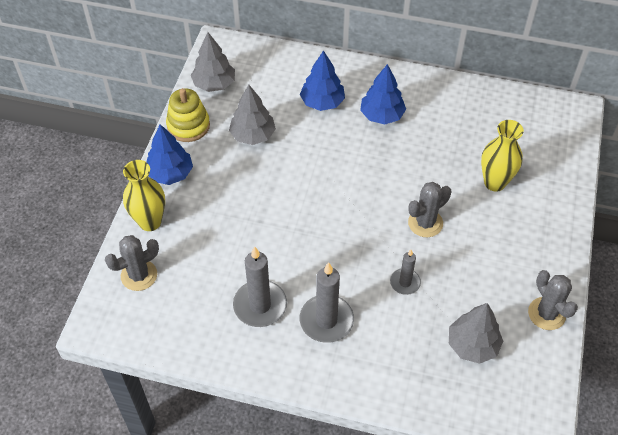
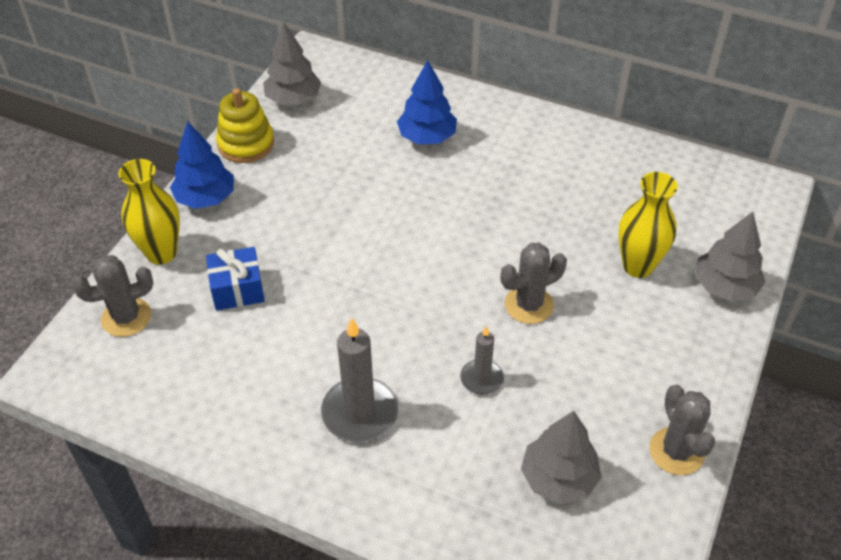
camera: 10 degrees right, 5 degrees down
(214, 242) = (237, 289): none -> blue gift
(252, 135) = (325, 165): grey tree -> grey tree (724, 286)
(260, 305) = (274, 379): grey candle -> none
(382, 115) = (502, 162): blue tree -> none

